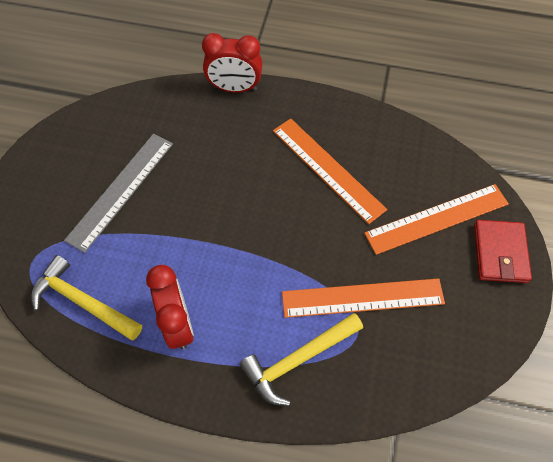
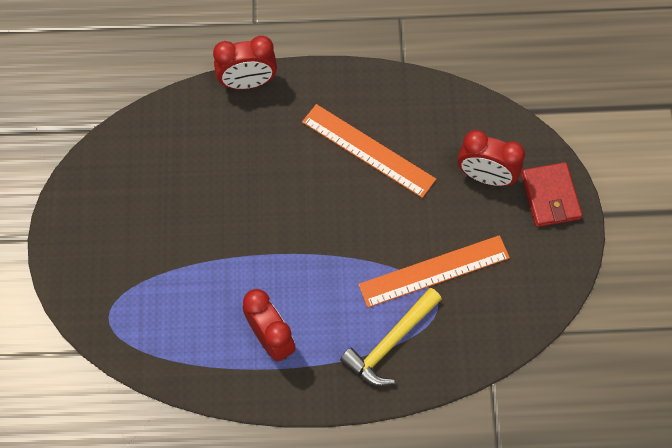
camera: 15 degrees left, 5 degrees up
(83, 302) = (174, 341): yellow hammer -> none
(120, 190) = (169, 222): grey ruler -> none
(437, 219) = (485, 176): orange ruler -> red clock

